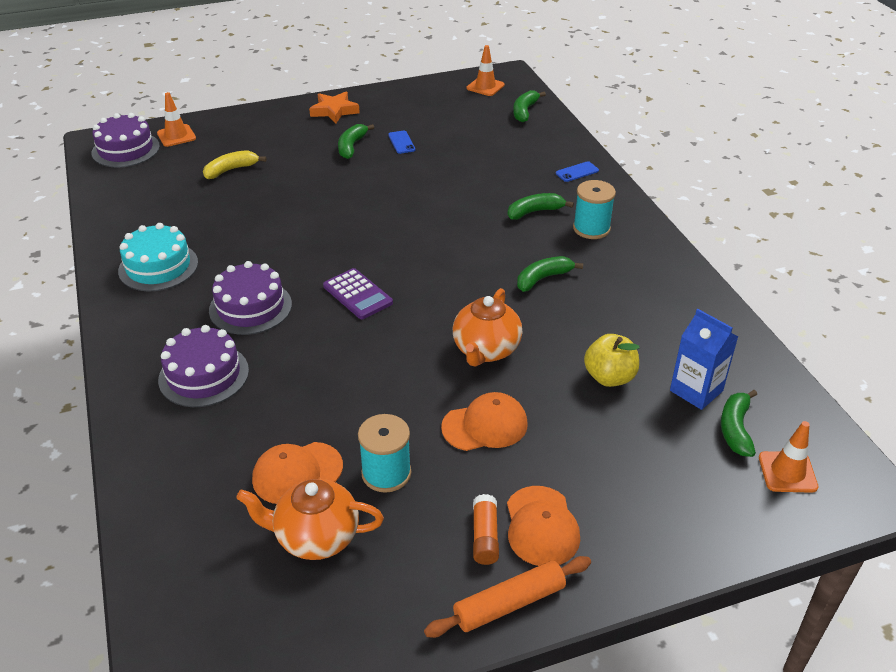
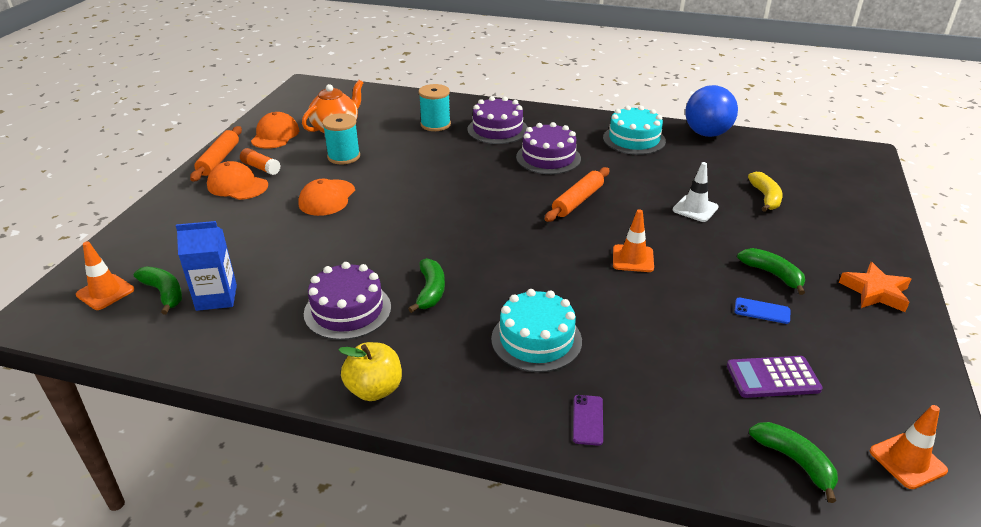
camera: 125 degrees right, 5 degrees down
(109, 227) = (707, 134): none -> blue ball
(125, 149) = (839, 161): purple cake -> purple cake (347, 310)
(176, 136) = (856, 188): orange traffic cone -> orange traffic cone (633, 259)
(282, 196) = (695, 209): none -> white traffic cone
(297, 473) = (383, 135): orange cap -> orange cap (275, 135)
(327, 258) = (577, 201): none -> orange rolling pin
(357, 294) = (515, 199): purple calculator -> purple calculator (773, 378)
(486, 350) = (388, 226): orange teapot -> none
(534, 212) = (536, 340): green banana -> turquoise cake
(577, 172) = (587, 420): blue phone -> purple phone
(591, 228) = (467, 364): turquoise spool -> turquoise spool (435, 124)
(609, 377) = (288, 265): yellow apple -> yellow apple (374, 389)

